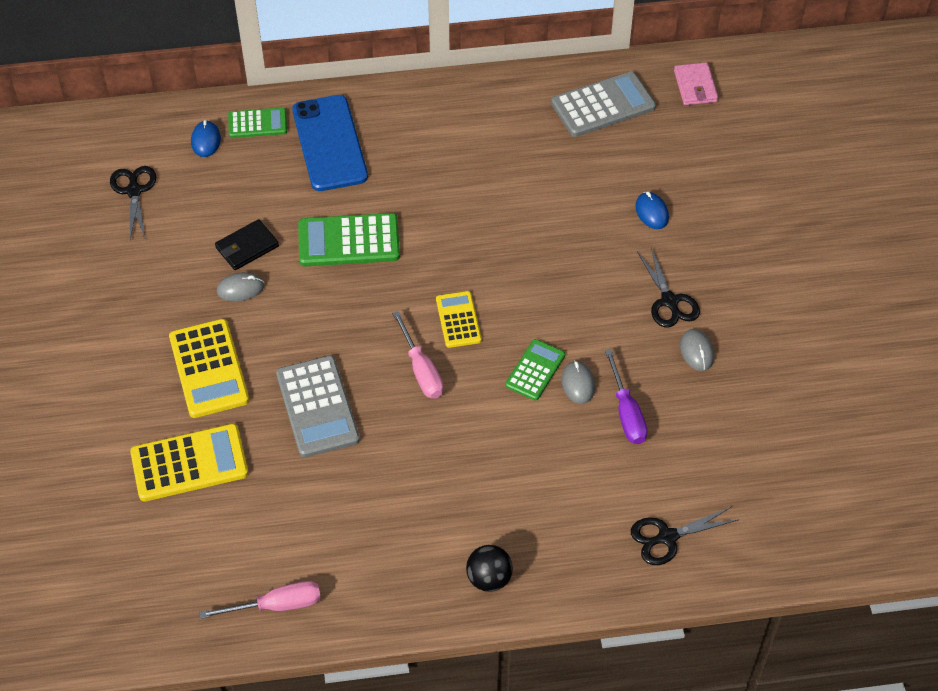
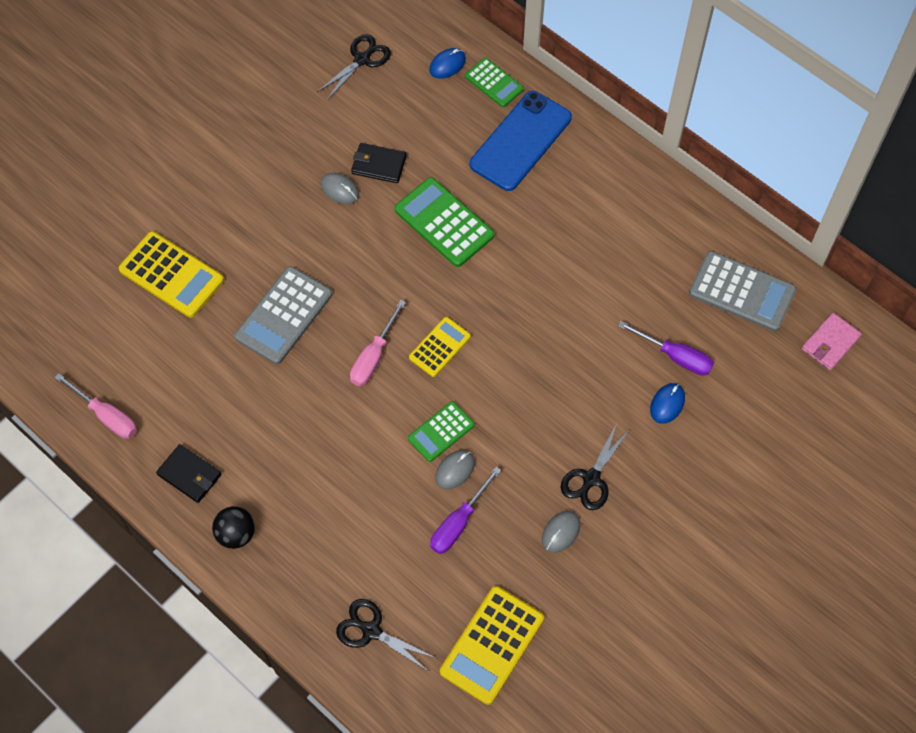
camera: 50 degrees right, 10 degrees up
(209, 369) = (256, 225): yellow calculator -> yellow calculator (492, 645)
(399, 577) = (189, 475): none -> black wallet
(535, 370) = (441, 432): green calculator -> green calculator turned 150 degrees clockwise
(617, 180) = (675, 356): none -> purple screwdriver

